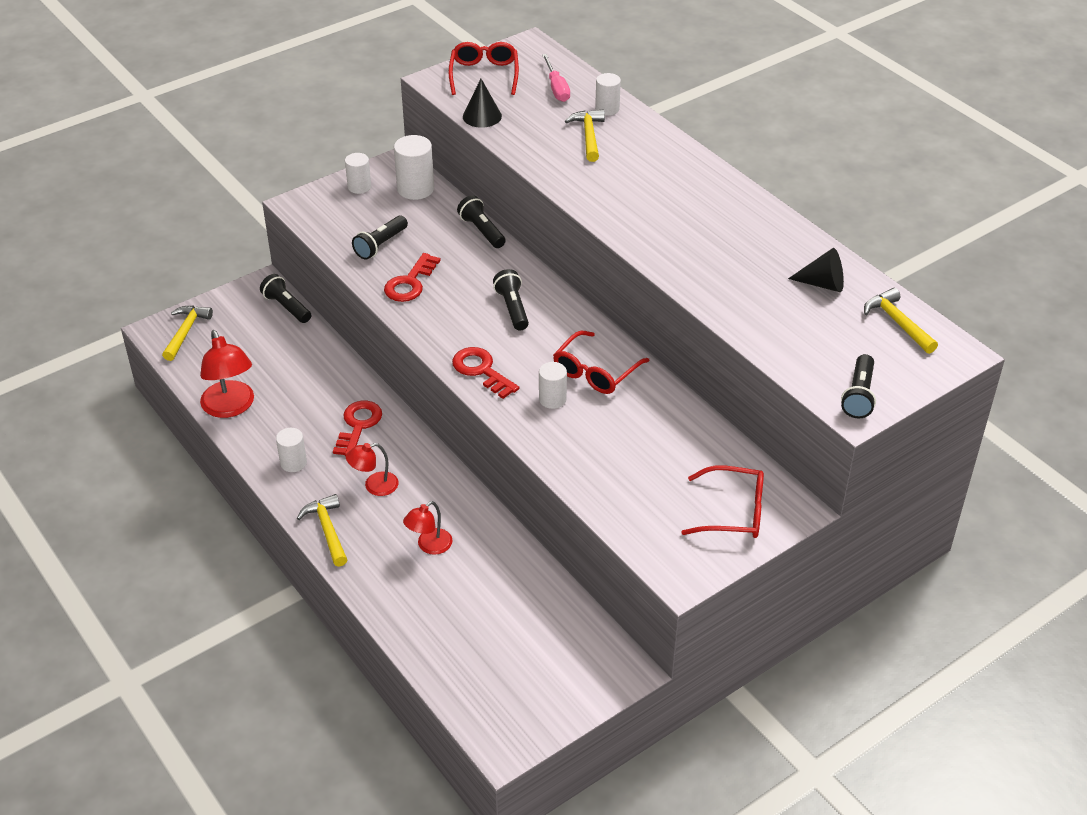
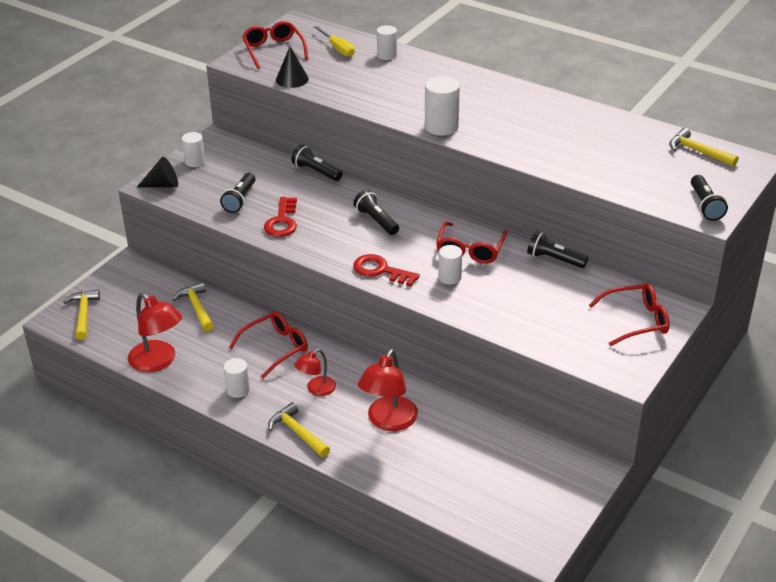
camera: 20 degrees left, 5 degrees down
(286, 307) = (161, 275): black flashlight -> black flashlight (554, 259)
(358, 425) = (275, 348): red key -> red glasses
(415, 189) = (242, 153): white cylinder -> white cylinder (441, 127)
(429, 546) = (388, 421): red lamp -> red lamp, size x1.69
(556, 88) = (338, 49): pink screwdriver -> yellow screwdriver
(588, 136) = (385, 76): yellow hammer -> yellow hammer (197, 308)
(822, 284) = (628, 138): black cone -> black cone (163, 185)

